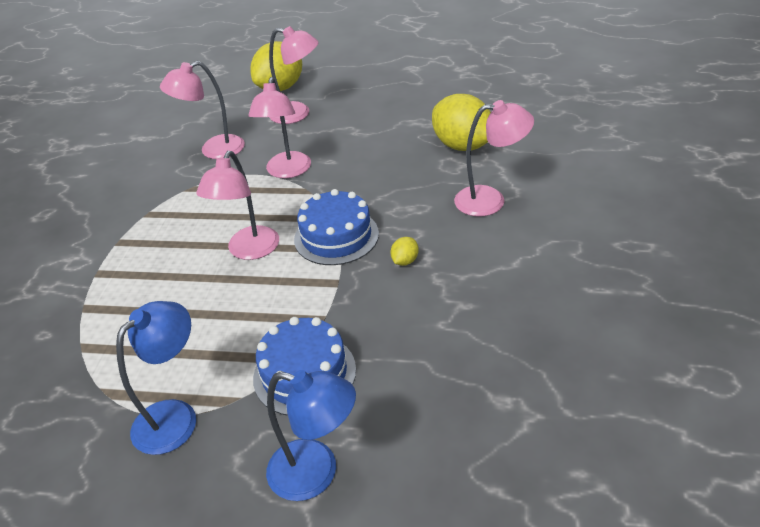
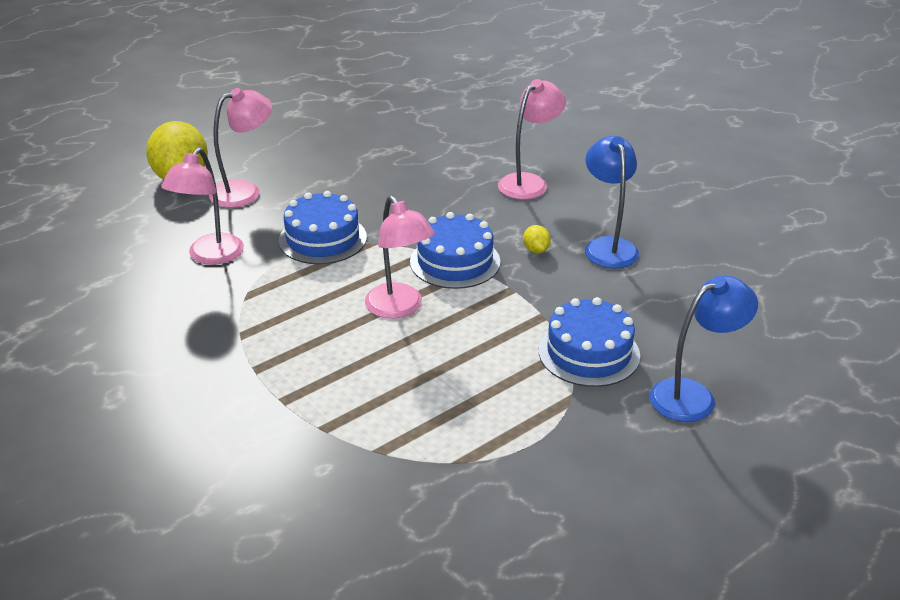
camera: 50 degrees left, 5 degrees down
(175, 416) = (546, 435): blue lamp -> blue lamp (608, 246)
(287, 171) = (322, 239): pink lamp -> blue cake
(462, 146) = (444, 155): yellow lemon -> none

